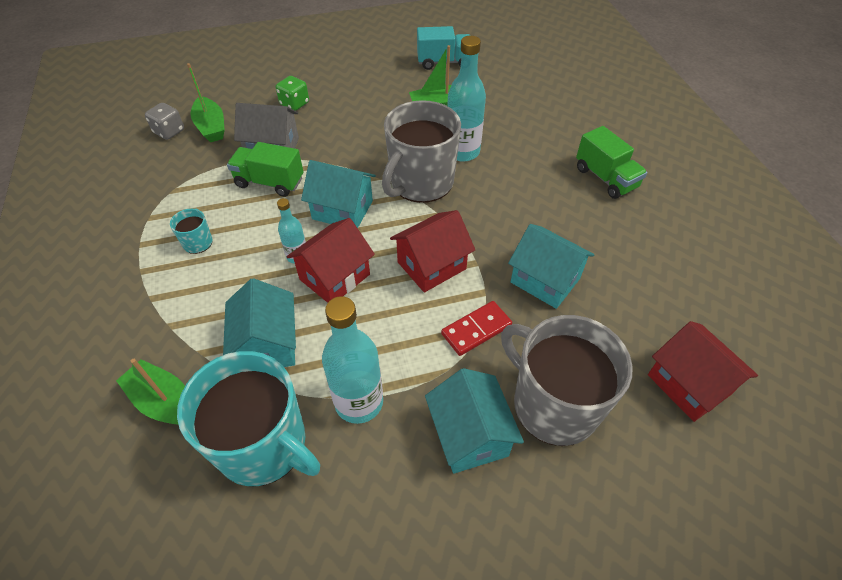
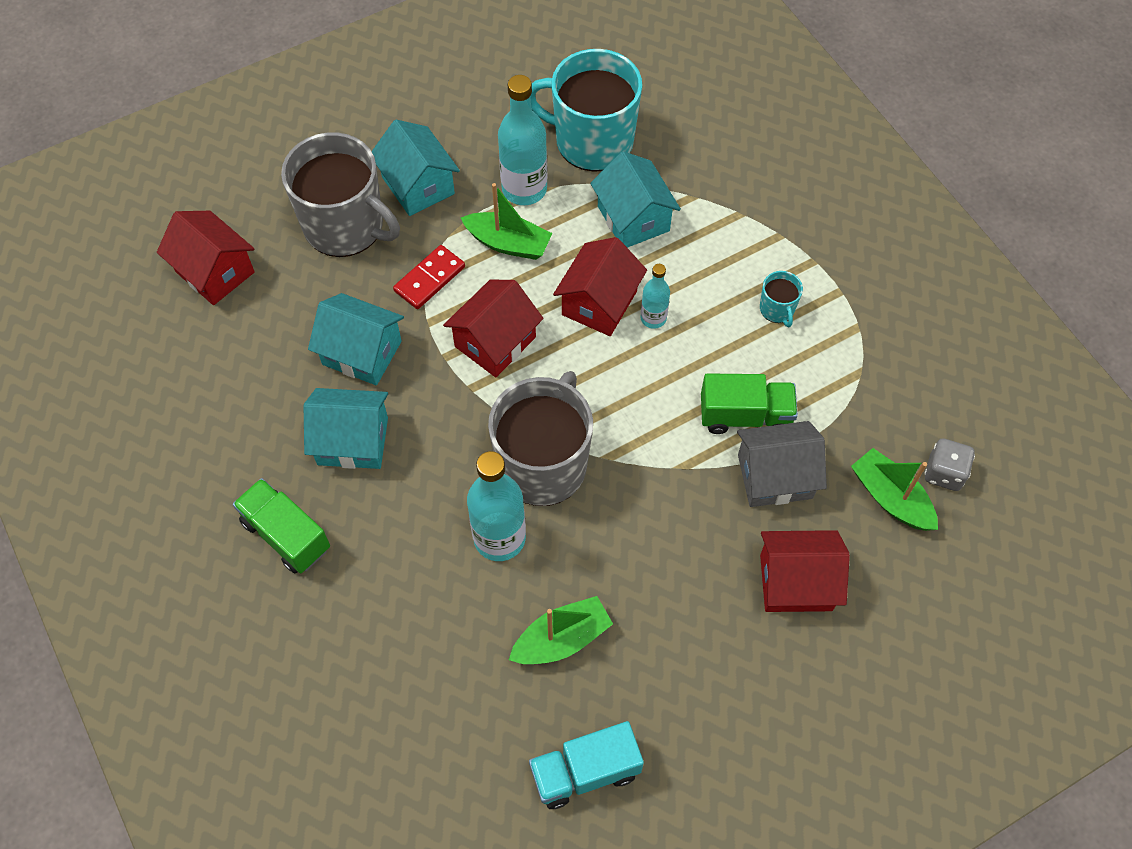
camera: 165 degrees right, 10 degrees up
(164, 401) = (697, 152): green boat -> green boat (508, 243)
(294, 104) = (796, 582): green dice -> red house
(342, 210) = (629, 394): turquoise house -> turquoise house (352, 441)

